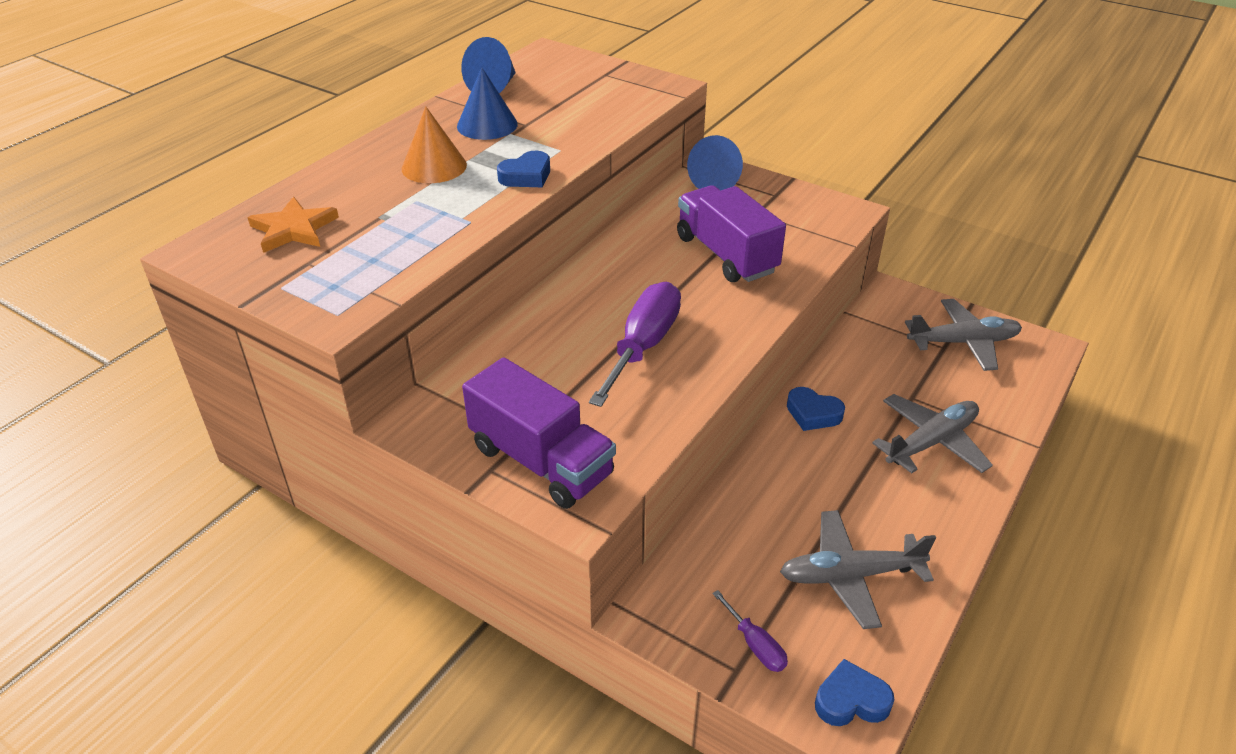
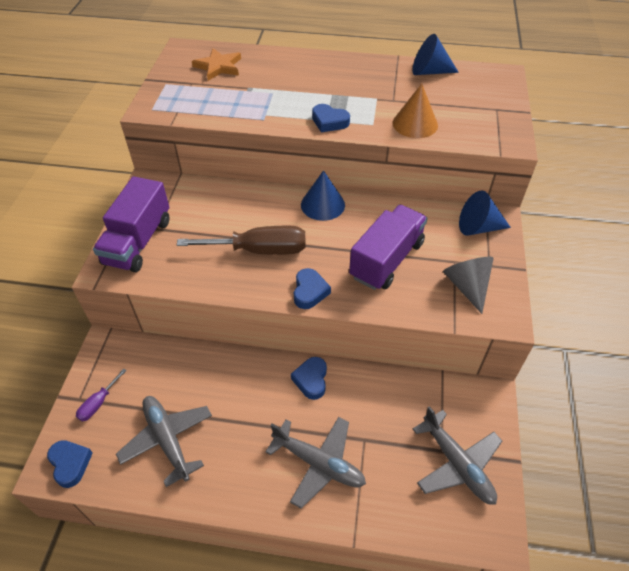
camera: 65 degrees right, 10 degrees up
(434, 166) = (313, 85): orange cone -> orange cone (415, 124)
(487, 125) = (378, 86): blue cone -> blue cone (322, 204)
(643, 346) = (259, 250): purple screwdriver -> brown screwdriver
(742, 324) = (309, 291): none -> blue heart
(797, 217) = (467, 286): none -> grey cone

